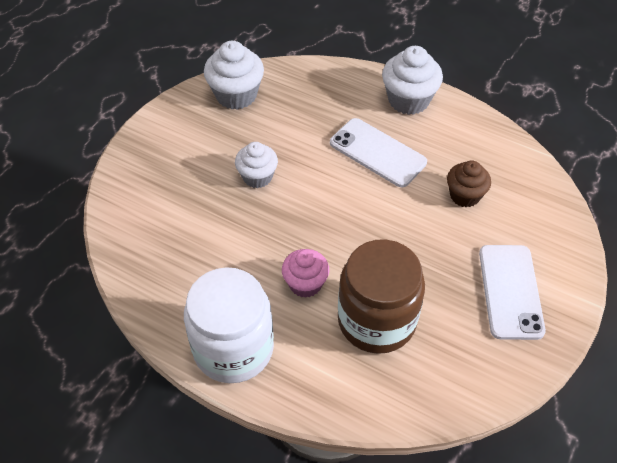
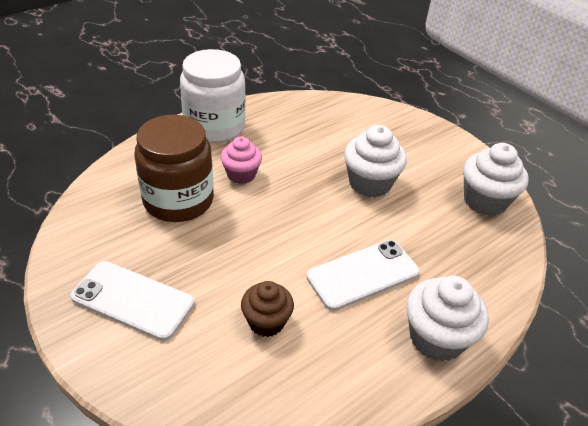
camera: 110 degrees right, 10 degrees down
(257, 177) = (370, 183): white cupcake -> white cupcake, size x1.50

